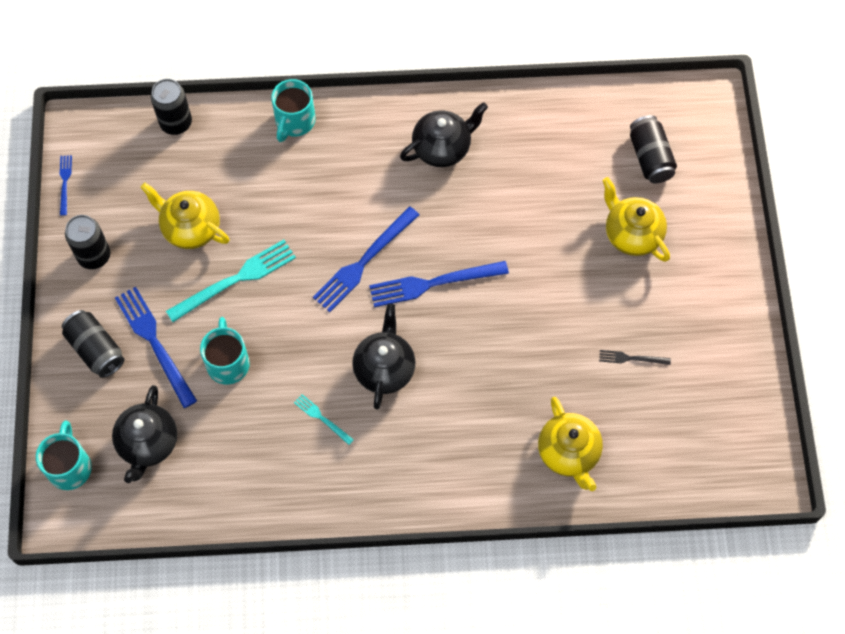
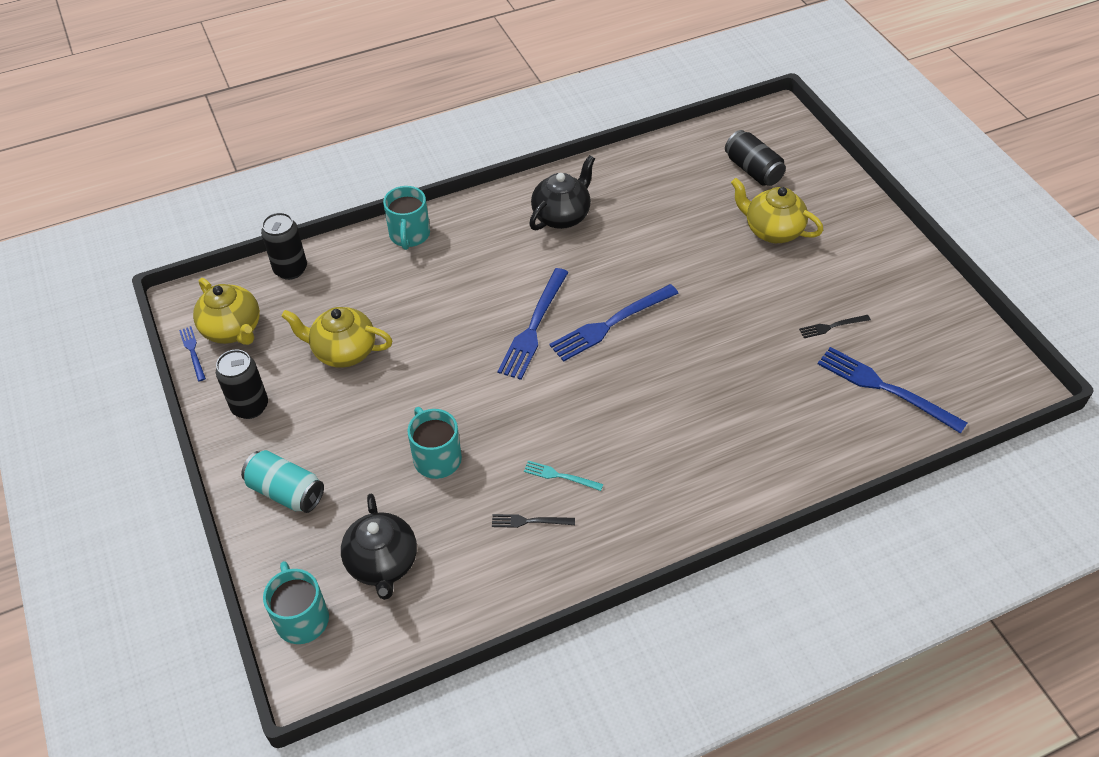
camera: 20 degrees left, 15 degrees down
(96, 349) = (286, 491): black can -> turquoise can
(155, 343) = (349, 465): blue fork -> blue fork (885, 388)
(235, 280) = (410, 382): turquoise fork -> none
(279, 450) = (530, 521): none -> black fork
(384, 368) = (601, 411): black teapot -> none
(569, 453) = (822, 424): yellow teapot -> yellow teapot (233, 330)

